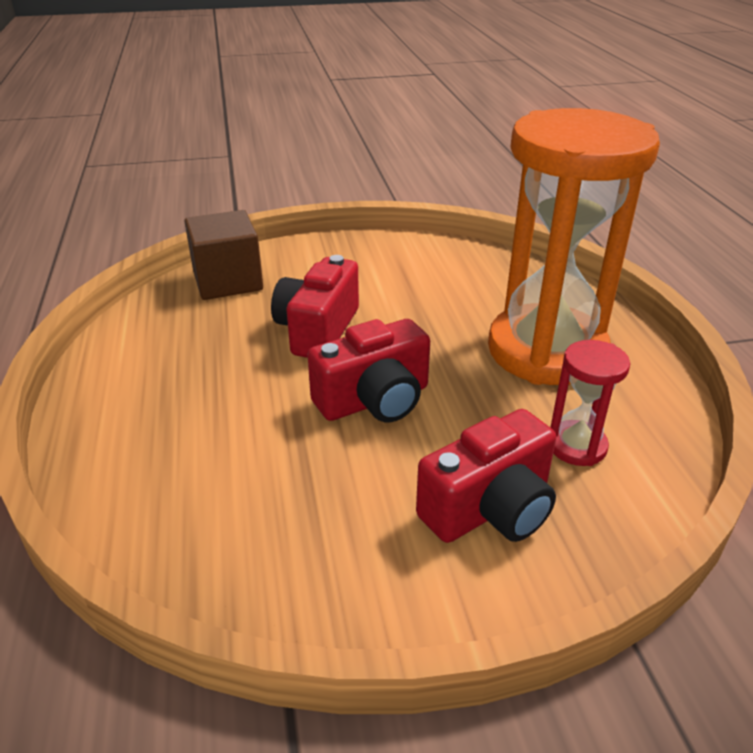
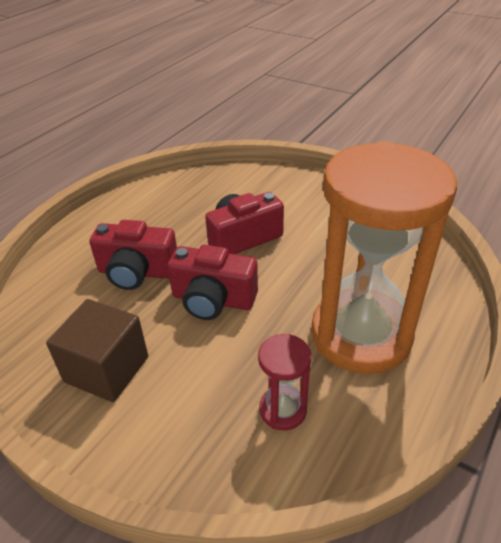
camera: 45 degrees right, 5 degrees up
(228, 281) = (238, 182): brown cube -> brown cube (106, 369)
(490, 508) = (180, 406): red camera -> red camera (137, 272)

